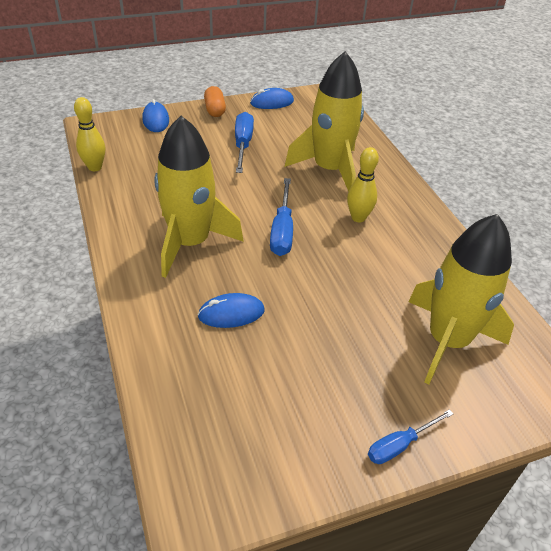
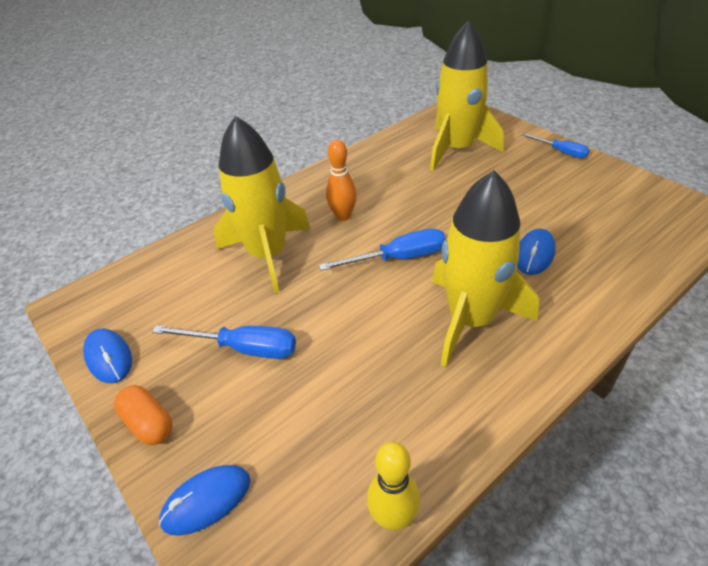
camera: 105 degrees left, 0 degrees up
(215, 110) = (149, 423): orange capsule -> orange capsule turned 75 degrees clockwise
(231, 313) = (534, 254): blue mouse -> blue mouse turned 60 degrees clockwise
(243, 144) = (243, 348): blue screwdriver -> blue screwdriver turned 150 degrees counterclockwise
(358, 218) = (343, 216): yellow bowling pin -> orange bowling pin

